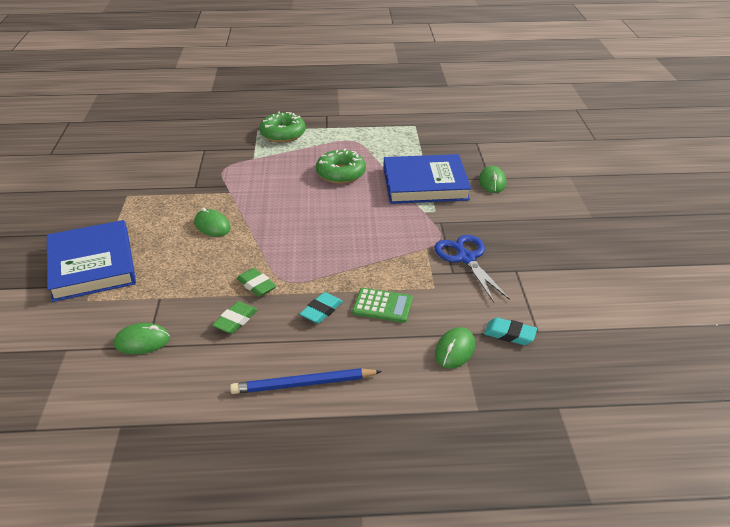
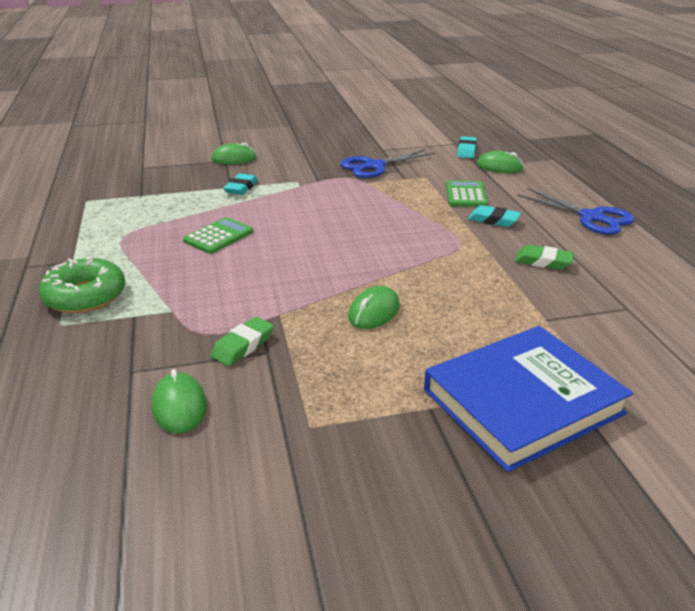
camera: 100 degrees left, 5 degrees down
(142, 341) = (623, 312): green mouse -> green mouse (179, 406)
(256, 285) = (479, 259): green eraser -> green eraser (243, 346)
(304, 384) = (591, 217): blue pencil -> blue scissors
(341, 173) = (218, 236): green donut -> green calculator
(425, 184) = (241, 188): blue book -> turquoise eraser

